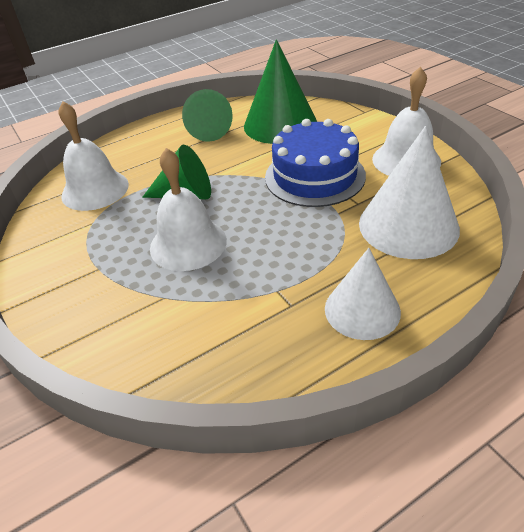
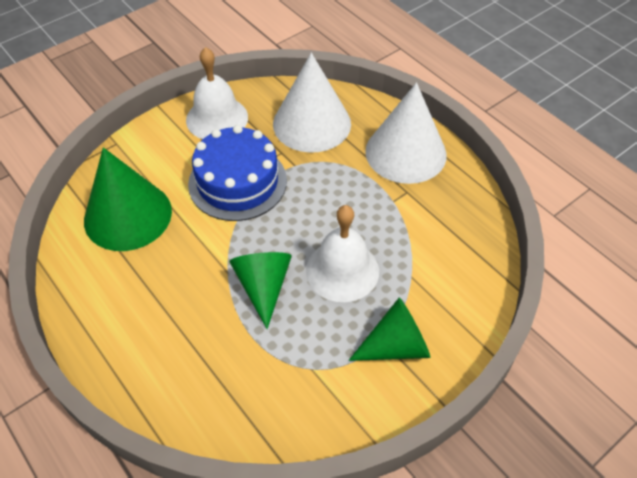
camera: 100 degrees left, 10 degrees up
(95, 190) = (249, 386): white bell -> none
(209, 130) = (126, 286): green cone -> green cone (396, 346)
(362, 310) = (405, 152): white cone -> white cone, size x1.53

